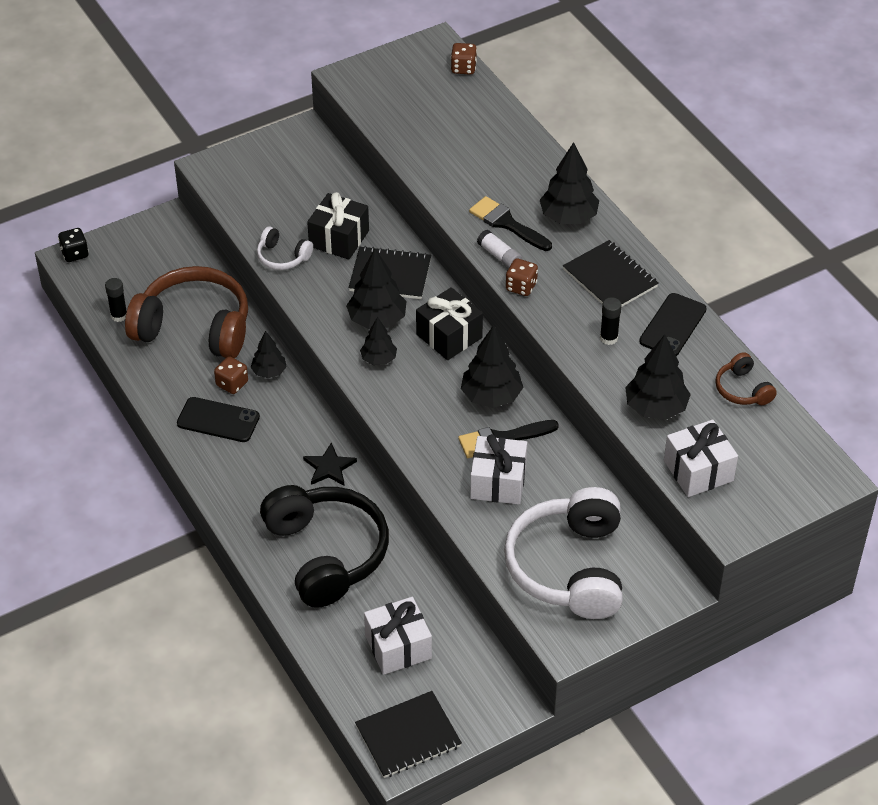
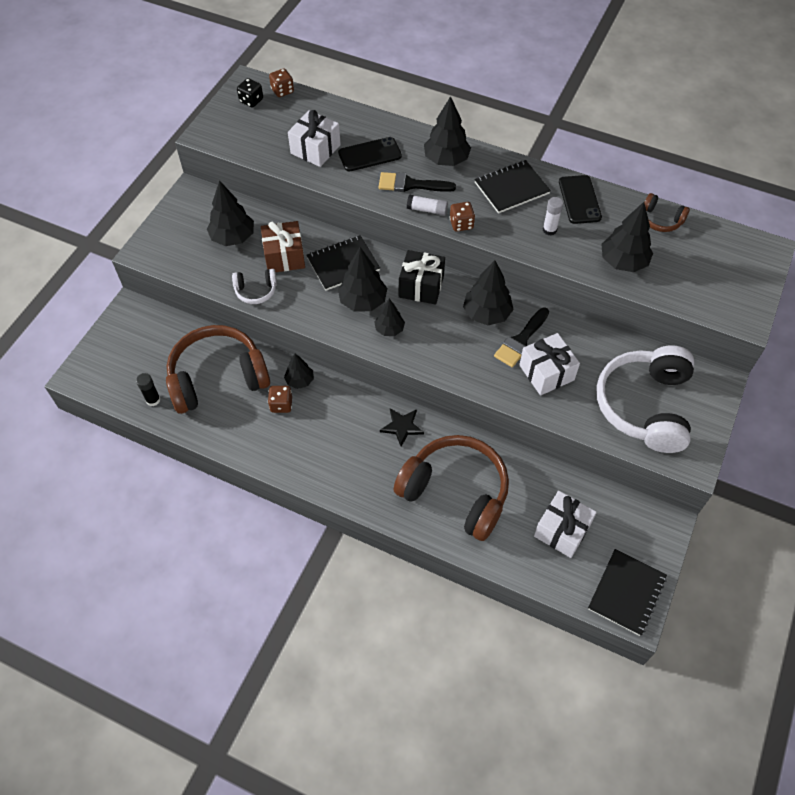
camera: 35 degrees left, 10 degrees up
(75, 254) = (78, 371): black dice -> black dice (251, 101)
(218, 420) = (294, 438): black phone -> black phone (370, 154)
(305, 195) = (233, 237): none -> black tree
(326, 554) = (455, 492): black headphones -> brown headphones
(339, 238) = (284, 256): black gift -> brown gift
(569, 567) = (645, 406): white headphones -> white headphones turned 45 degrees clockwise
(608, 338) = (549, 230): black glue stick -> white glue stick
(610, 278) = (511, 188): black notebook -> black notebook turned 45 degrees counterclockwise
(698, 471) = (689, 290): white gift -> white gift (315, 149)

